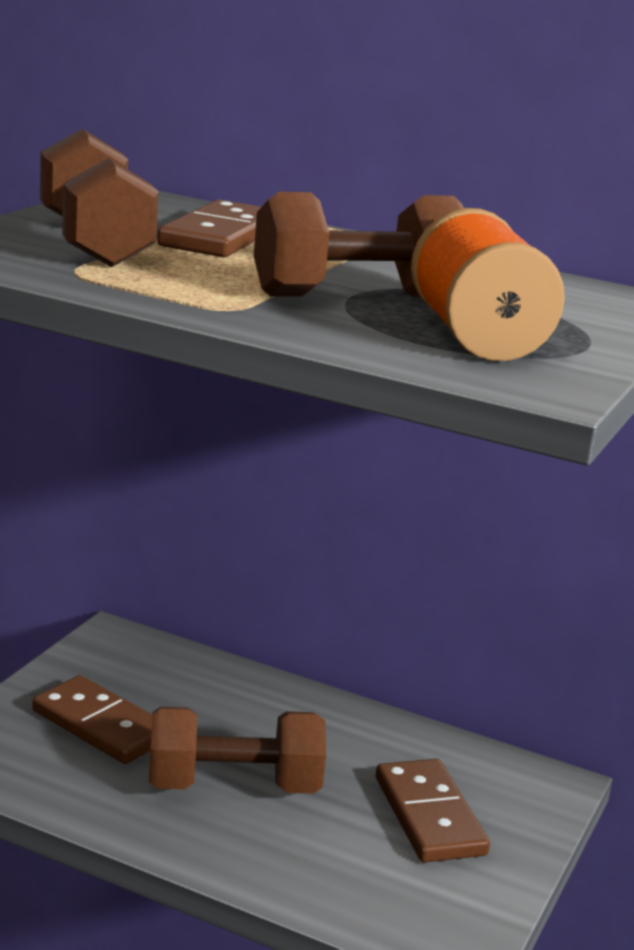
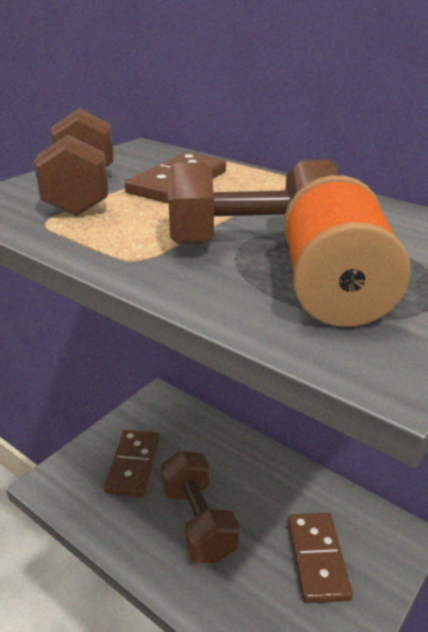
camera: 15 degrees right, 10 degrees up
(101, 725) = (133, 465): brown domino -> brown domino turned 45 degrees clockwise
(233, 786) = (198, 521): brown dumbbell -> brown dumbbell turned 60 degrees clockwise

